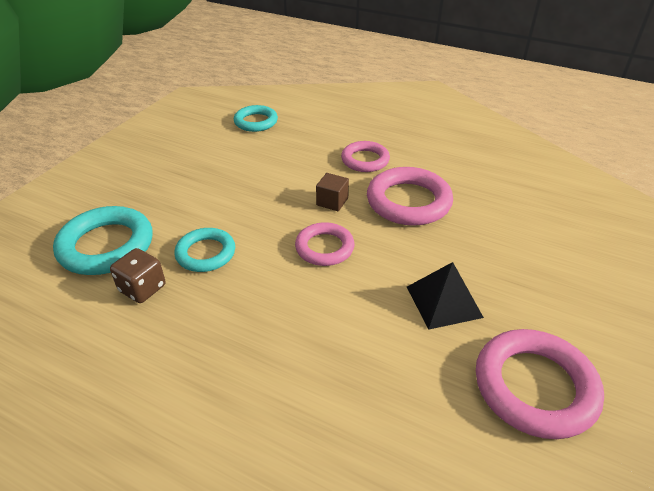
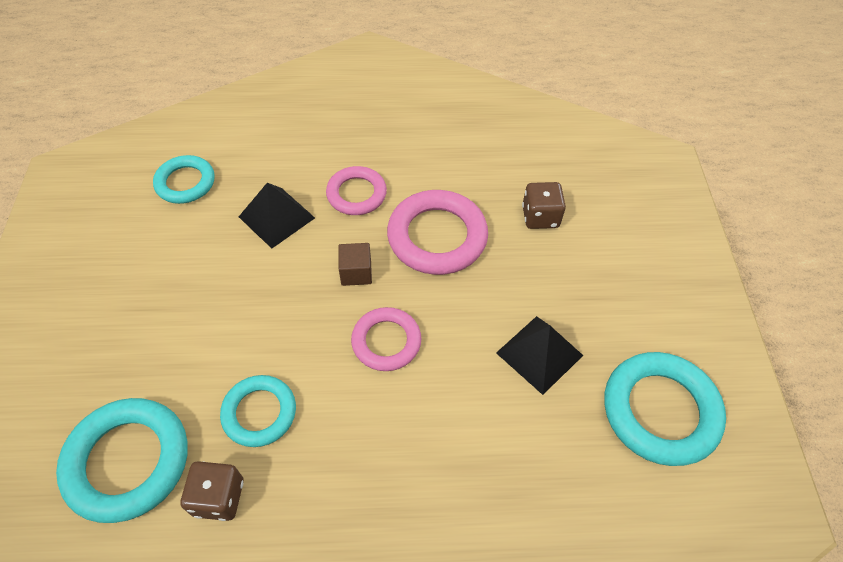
camera: 30 degrees left, 15 degrees up
(300, 155) = (276, 217): none -> black pyramid
(504, 217) = (540, 217): none -> brown dice
(534, 387) = (660, 411): pink ring -> turquoise ring

